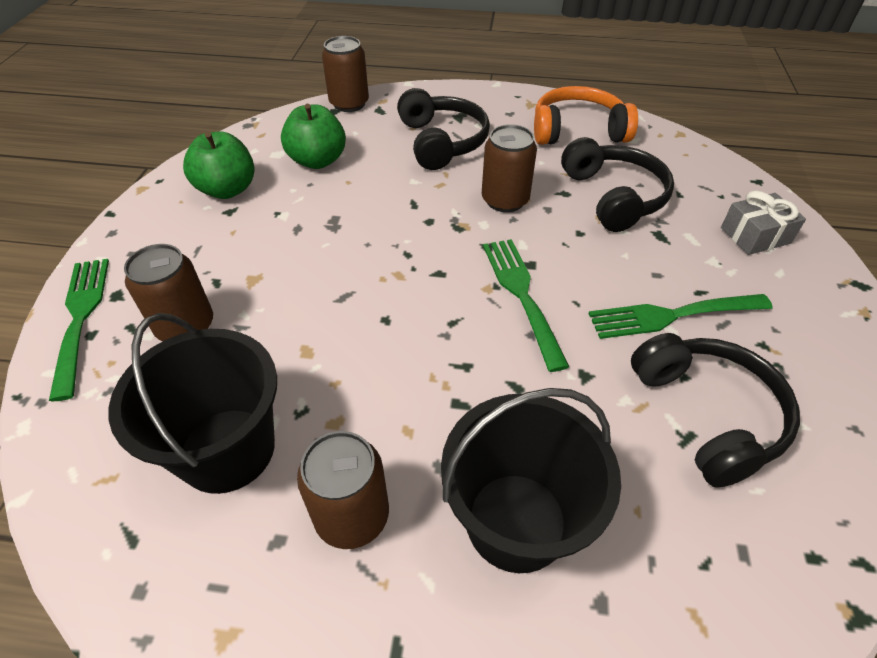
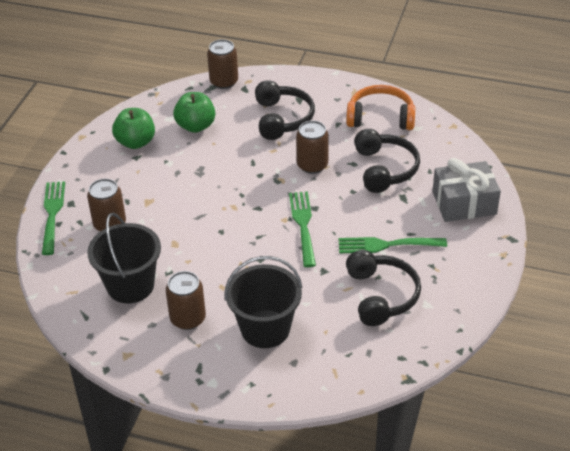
camera: 10 degrees right, 5 degrees down
(755, 235) = (464, 203): grey gift -> grey gift, size x1.61

